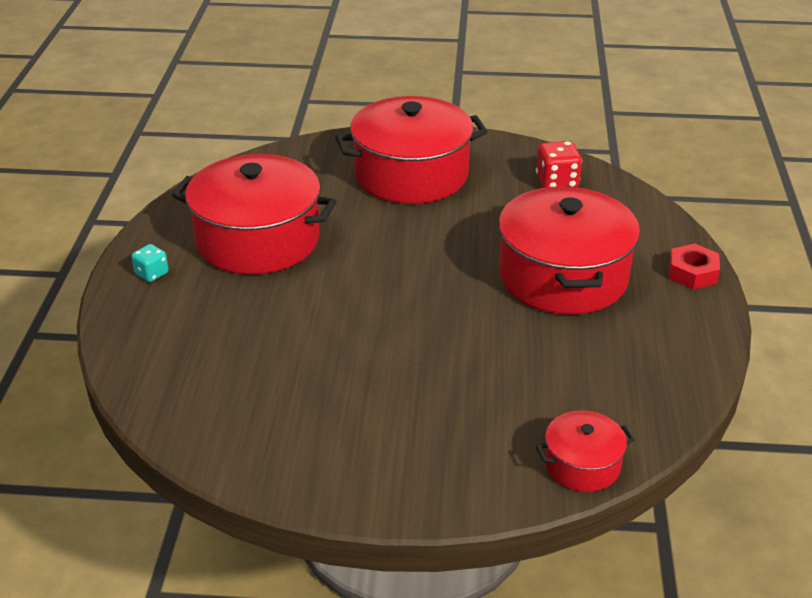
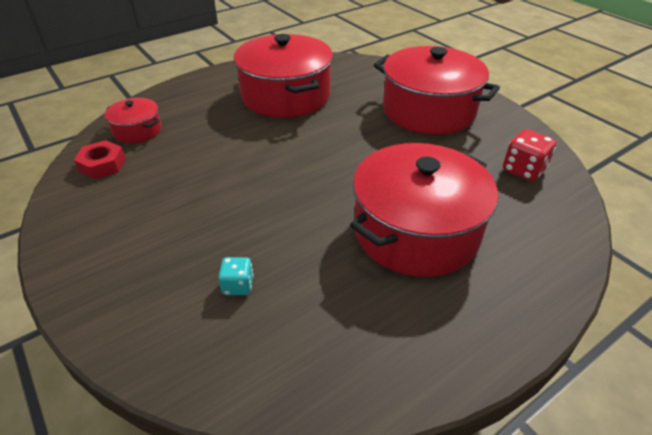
camera: 50 degrees right, 5 degrees up
(152, 274) = (214, 83): turquoise dice -> turquoise dice (238, 286)
(582, 465) = (186, 368): red pot -> red pot (137, 130)
(692, 273) = (530, 307): red nut -> red nut (102, 165)

